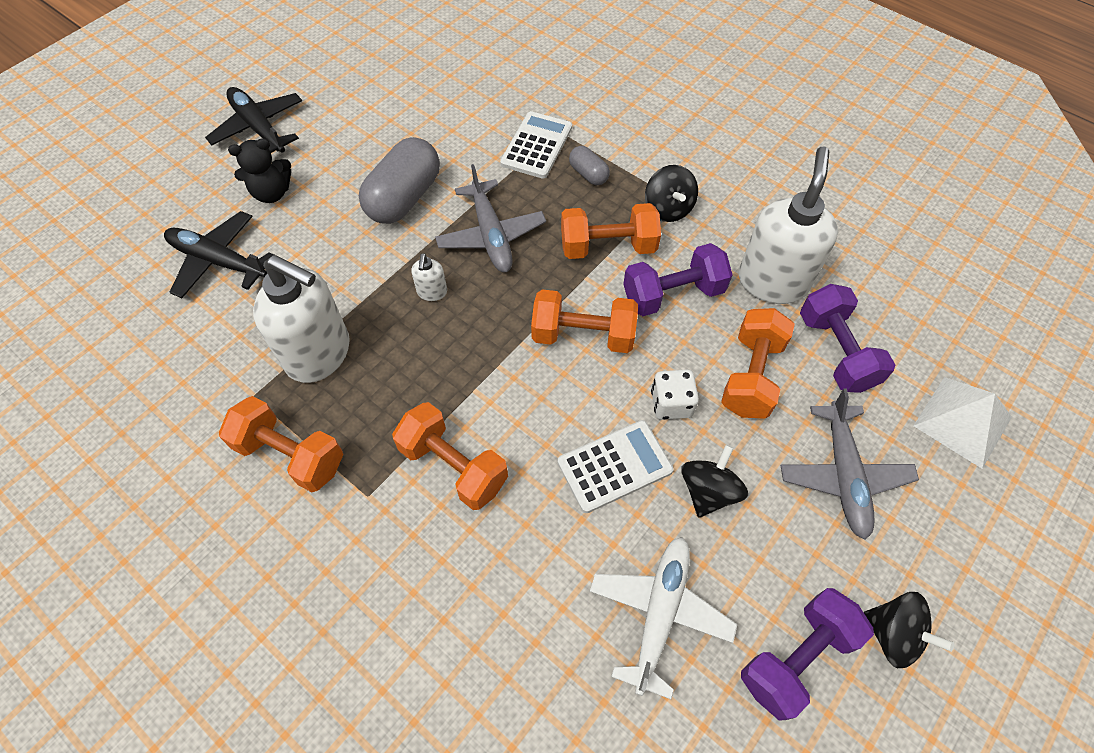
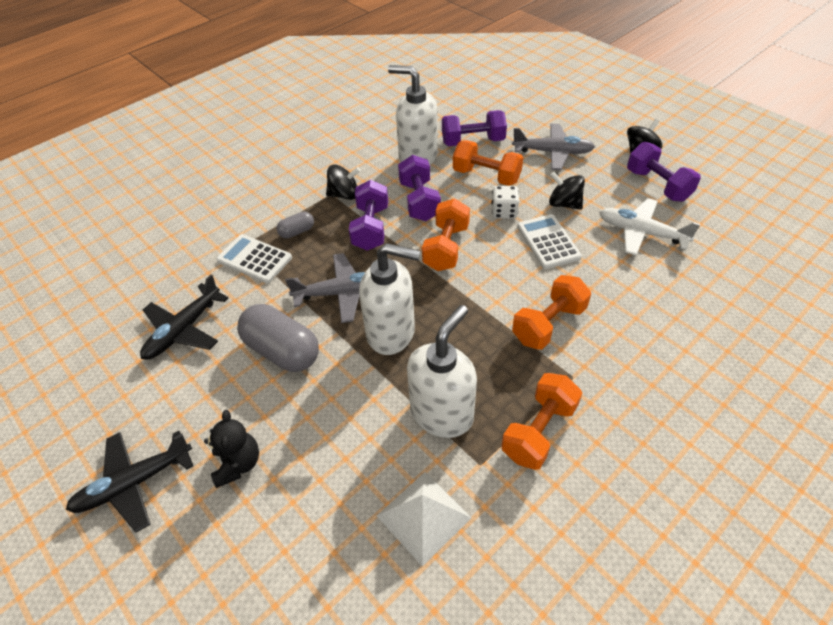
camera: 80 degrees left, 10 degrees down
(218, 261) = (317, 510): black plane -> black plane (184, 330)
(432, 292) = (391, 333): white soap dispenser -> white soap dispenser, size x2.35
(608, 247) = (371, 228): orange dumbbell -> purple dumbbell
(962, 421) = (521, 108): white pyramid -> white pyramid (424, 516)

